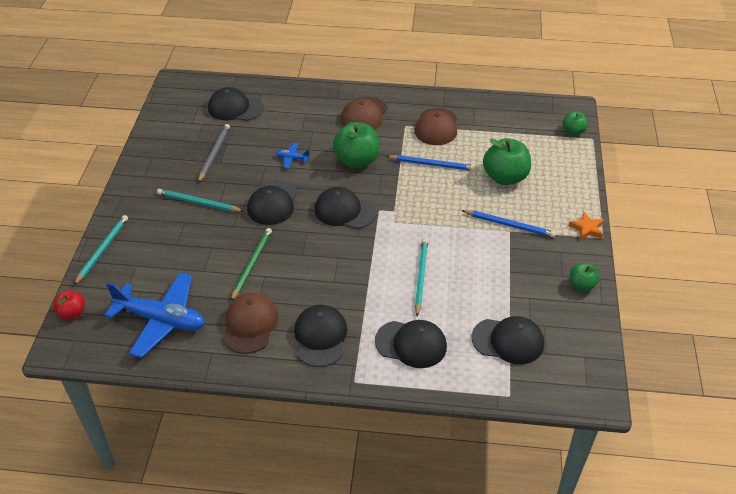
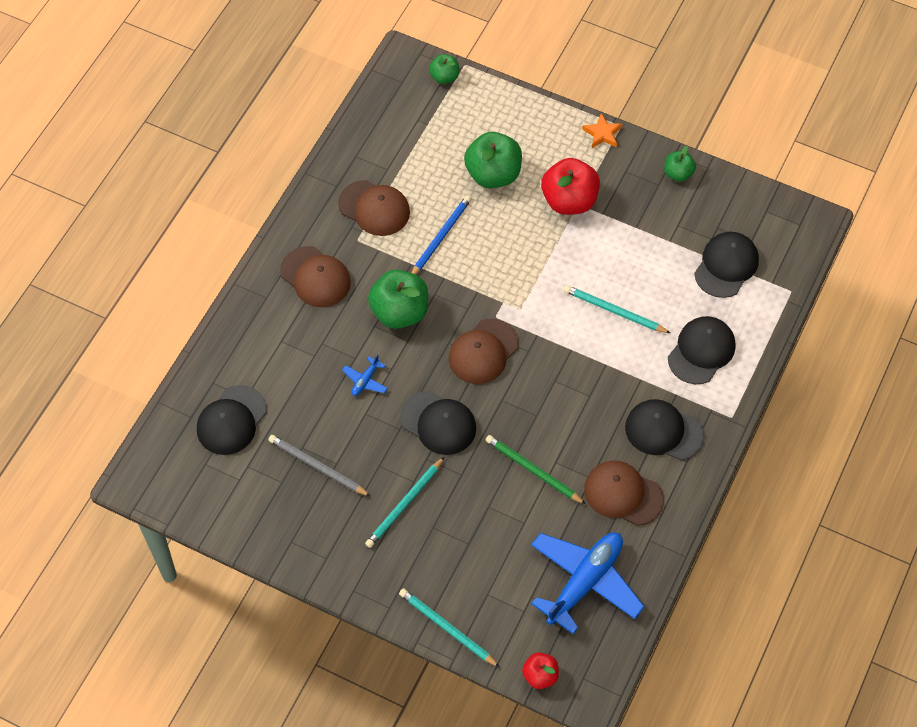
camera: 70 degrees left, 15 degrees up
(344, 211) = (483, 352): black cap -> brown cap
(509, 225) = (569, 201): blue pencil -> red apple

